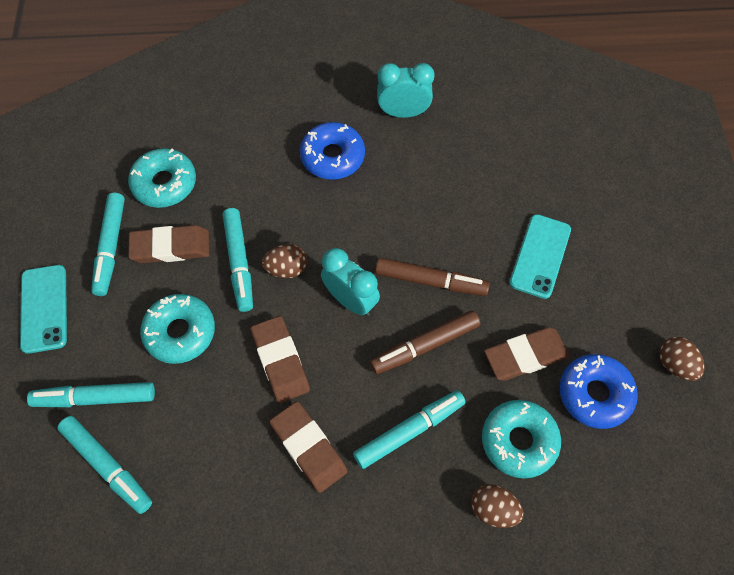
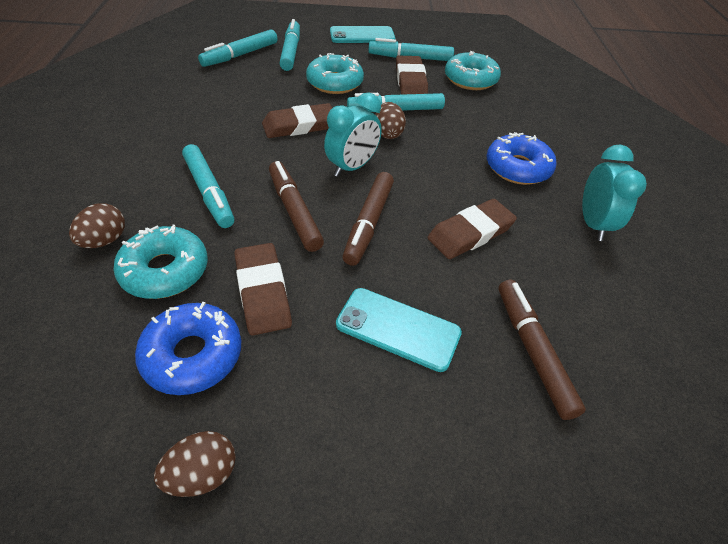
camera: 90 degrees right, 15 degrees down
(308, 448) = (217, 135): brown eraser -> brown eraser (470, 233)
(540, 173) = (532, 351): none -> brown marker

